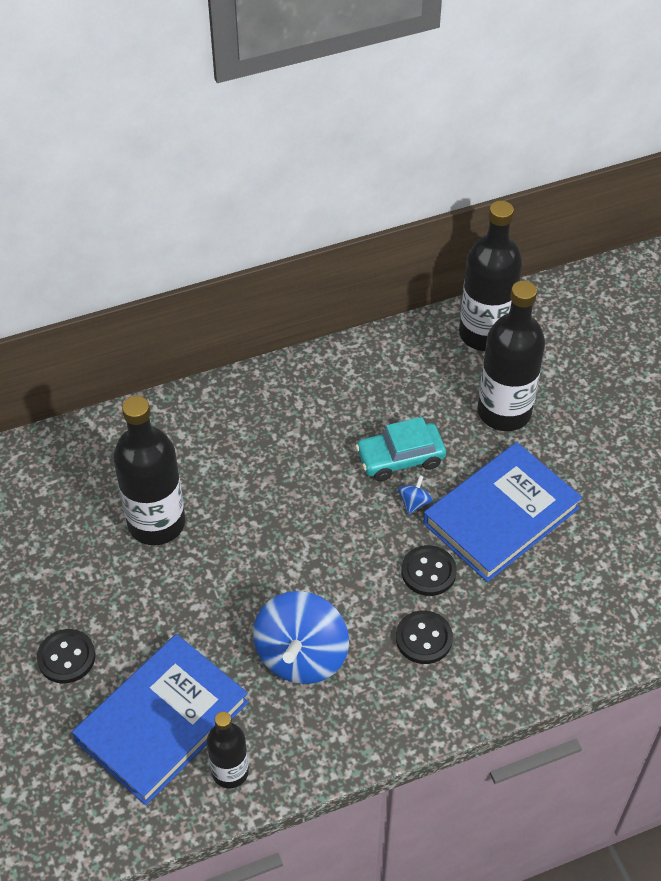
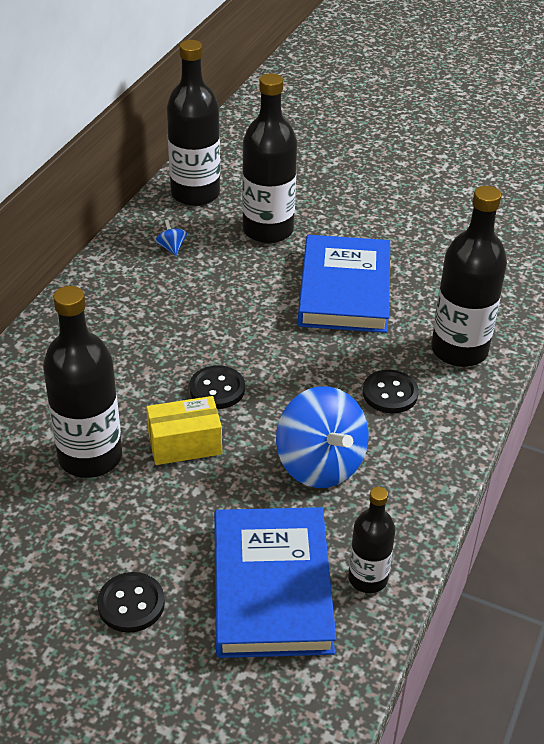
camera: 45 degrees left, 10 degrees down
(228, 562) = (185, 444): none -> yellow box
(400, 458) = (231, 298): turquoise car -> none
(414, 503) = (276, 318): blue spinning top -> blue spinning top (171, 248)
(428, 572) = (340, 352): black button -> black button (217, 389)
(528, 644) = (459, 350): none -> black bottle

